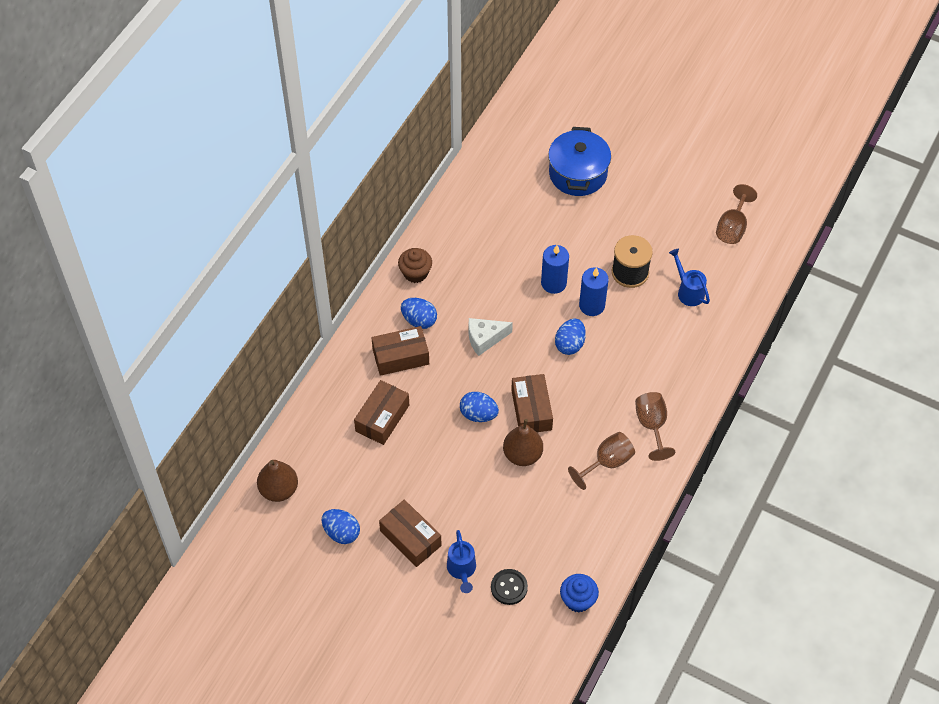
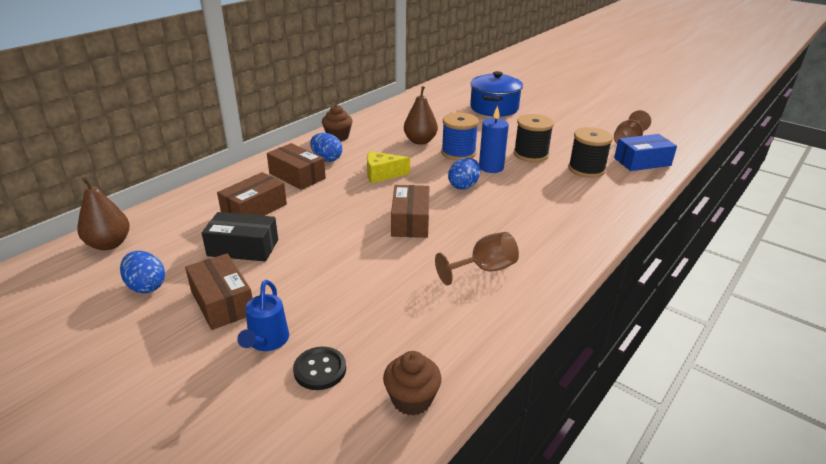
camera: 10 degrees right, 25 degrees down
(397, 473) = (243, 248): none -> black box
(400, 356) = (297, 176): brown box -> brown box turned 45 degrees clockwise
(478, 414) = (353, 218): blue egg -> none
(485, 339) = (382, 174): white cheese -> yellow cheese
(522, 455) = (388, 251): brown pear -> brown pear (420, 141)
(553, 283) = (458, 153): blue candle -> blue spool
(578, 600) = (411, 399): blue cupcake -> brown cupcake
(652, 426) = (541, 248): brown goblet -> none
(688, 291) = (586, 169): blue watering can -> black spool
(745, 266) = (642, 162): none -> blue box

